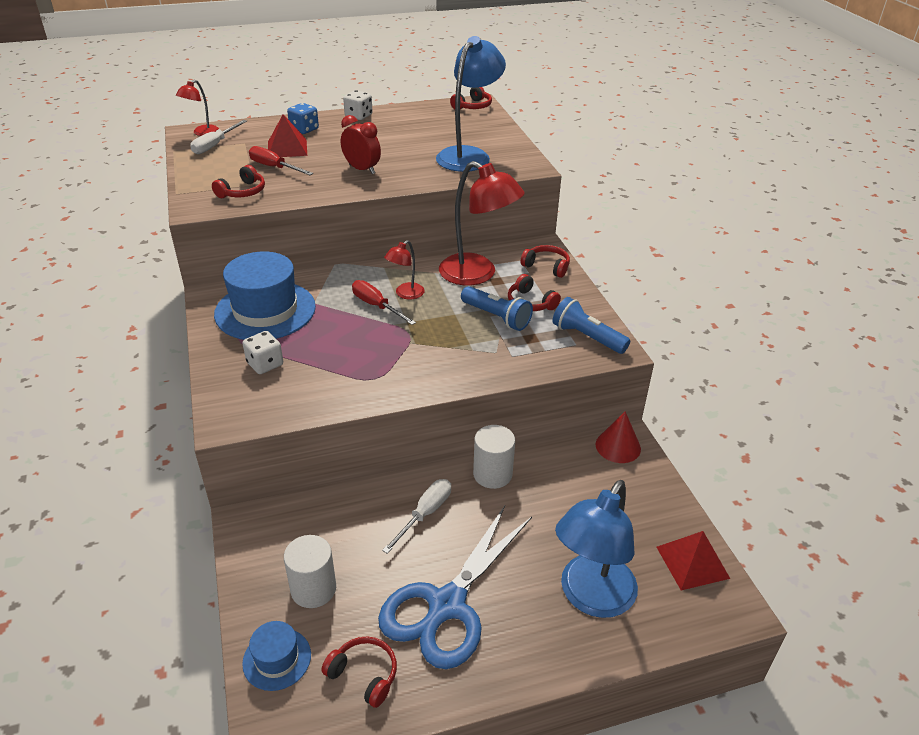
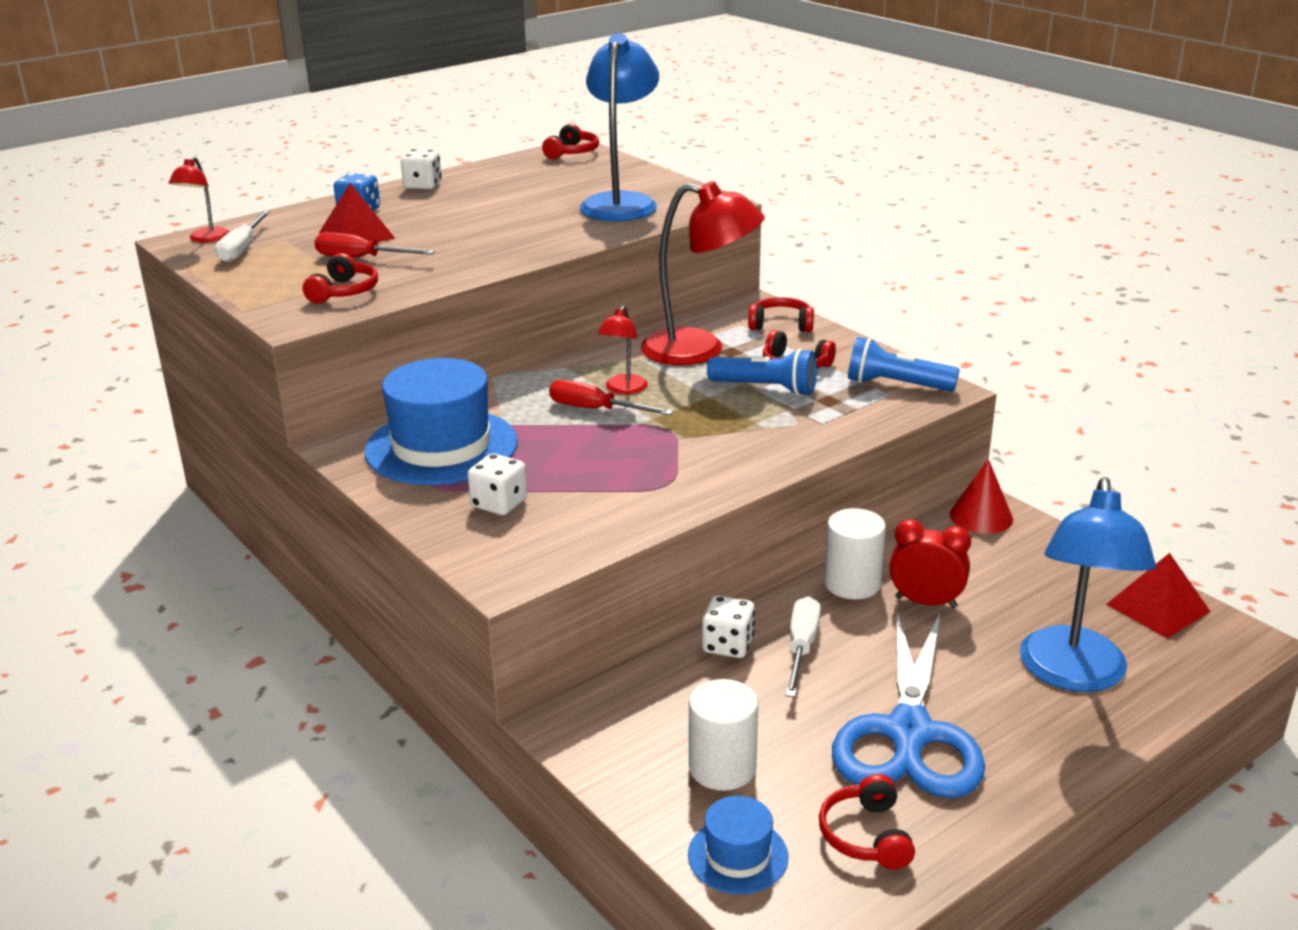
camera: 20 degrees left, 10 degrees down
(362, 169) = (491, 240): red clock -> red clock (925, 602)
(364, 675) = (866, 835): red headphones -> red headphones turned 105 degrees counterclockwise
(381, 497) = (728, 645): none -> white dice

